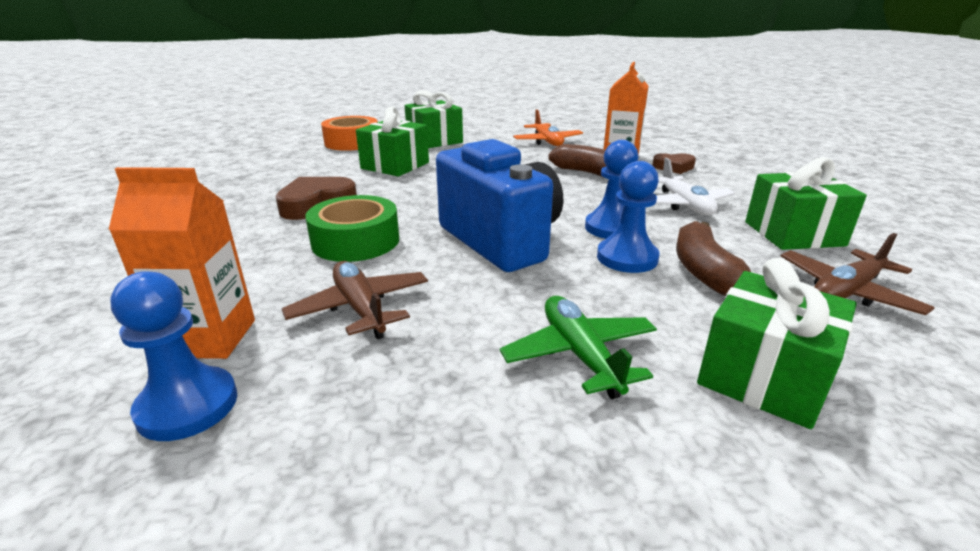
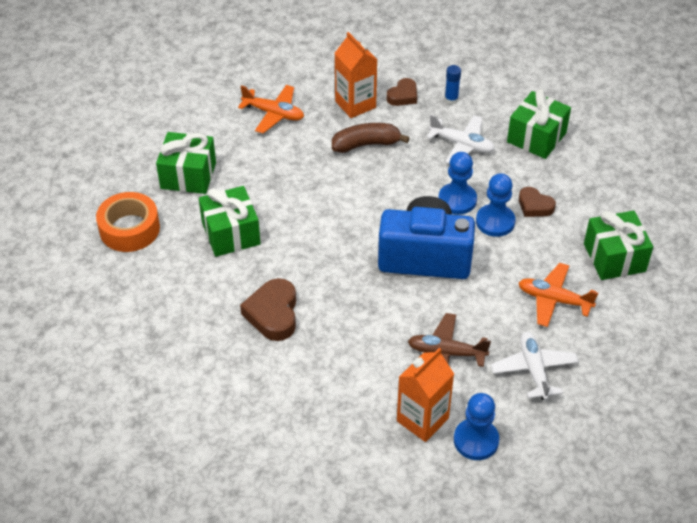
camera: 50 degrees left, 20 degrees up
(355, 241) = (360, 320): green tape -> none
(408, 400) = (534, 370): none -> white plane
(580, 355) = (554, 300): green plane -> orange plane
(703, 271) = (534, 206): brown banana -> brown heart
(721, 183) = (451, 100): none -> blue glue stick
(847, 291) = (595, 176): brown plane -> none

